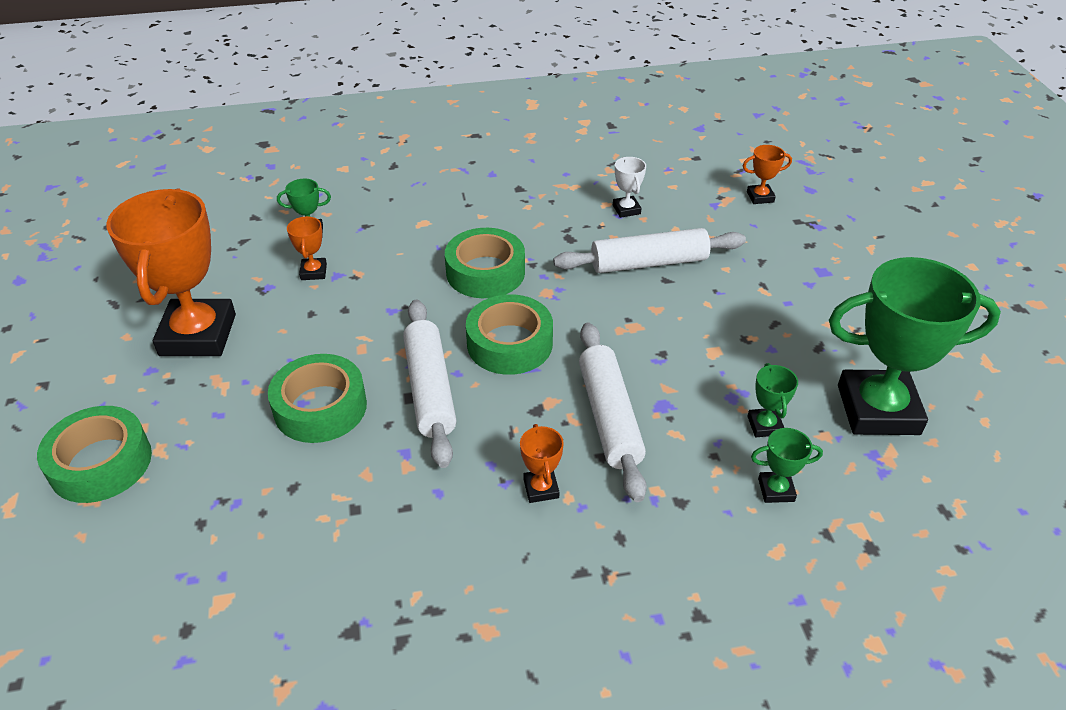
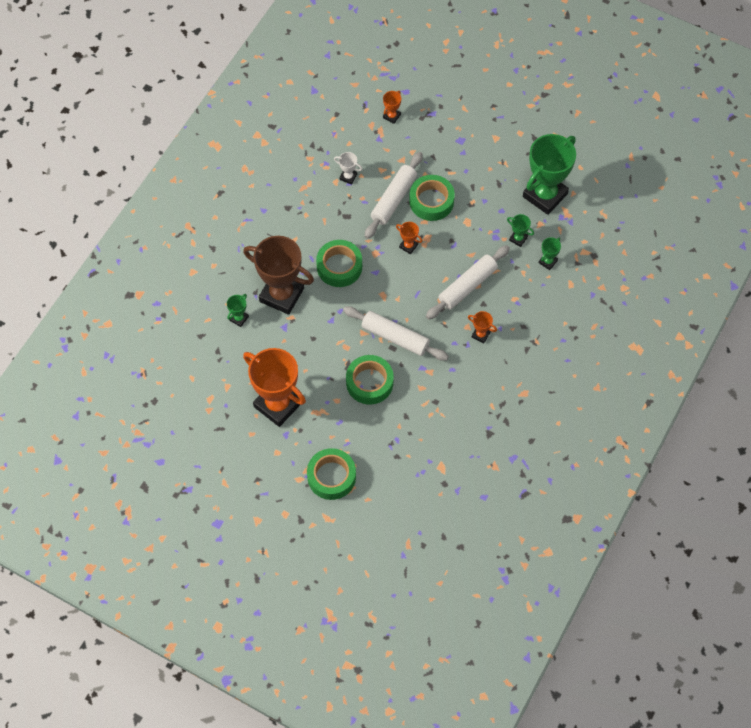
camera: 50 degrees left, 20 degrees up
(313, 272) = (273, 335): orange trophy -> orange trophy (408, 246)
(385, 247) = (281, 295): none -> brown trophy
(509, 344) = (395, 290): green tape -> green tape (431, 201)
(609, 417) = (467, 286): white rolling pin -> white rolling pin turned 75 degrees counterclockwise

